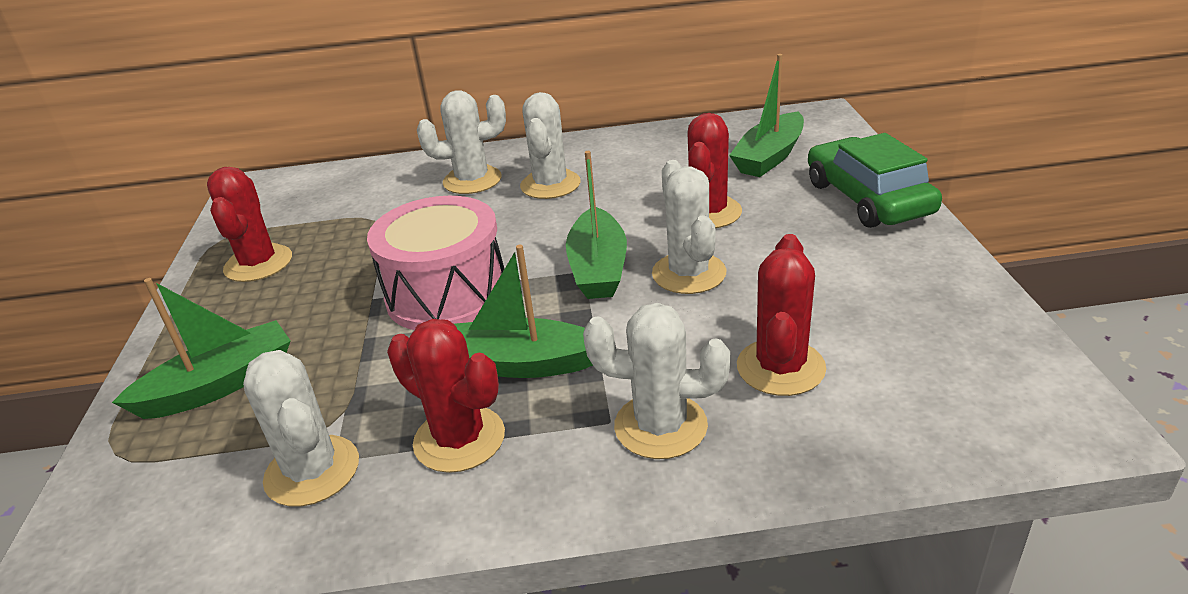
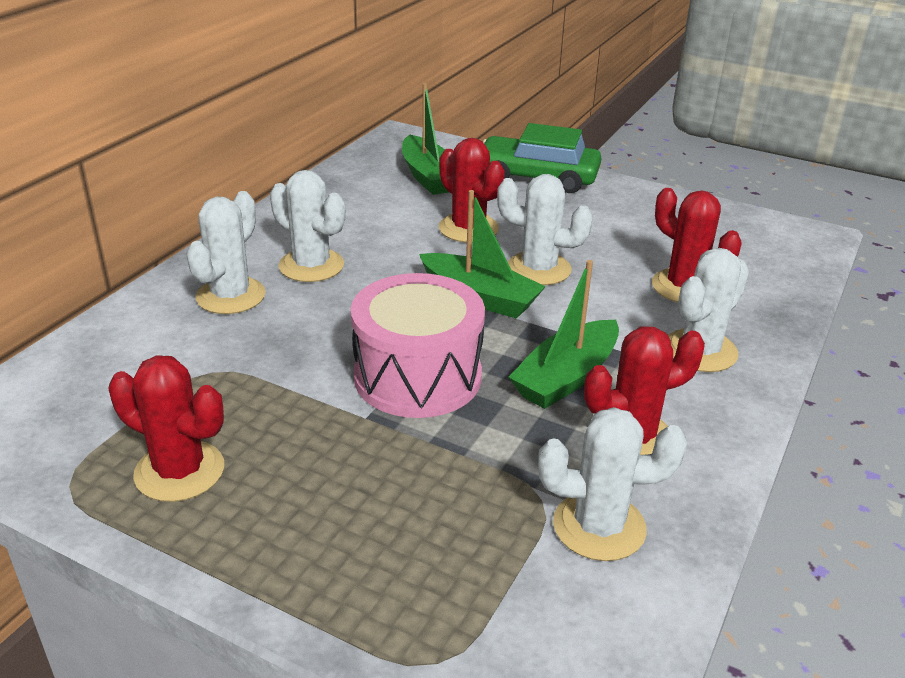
camera: 60 degrees left, 0 degrees up
(219, 385) = (398, 555): green boat -> none

